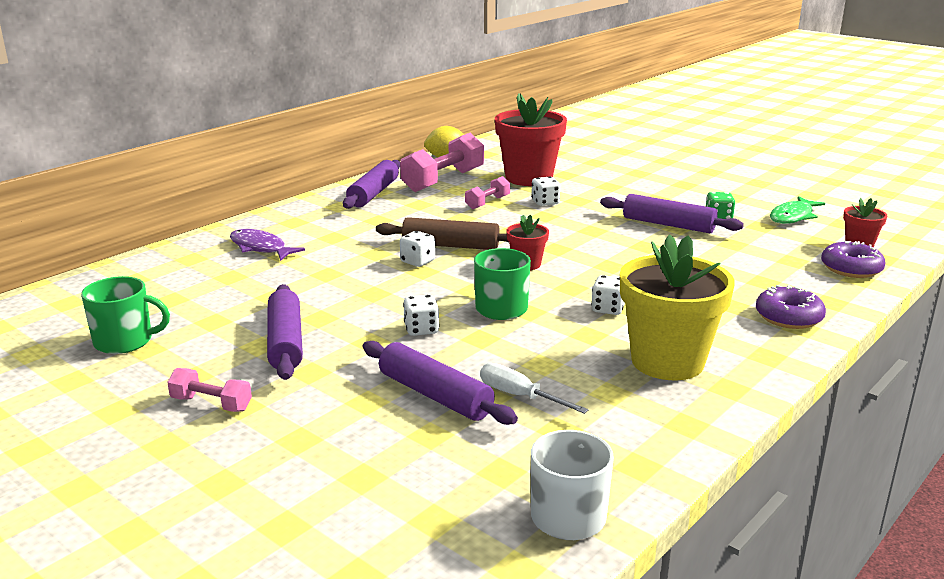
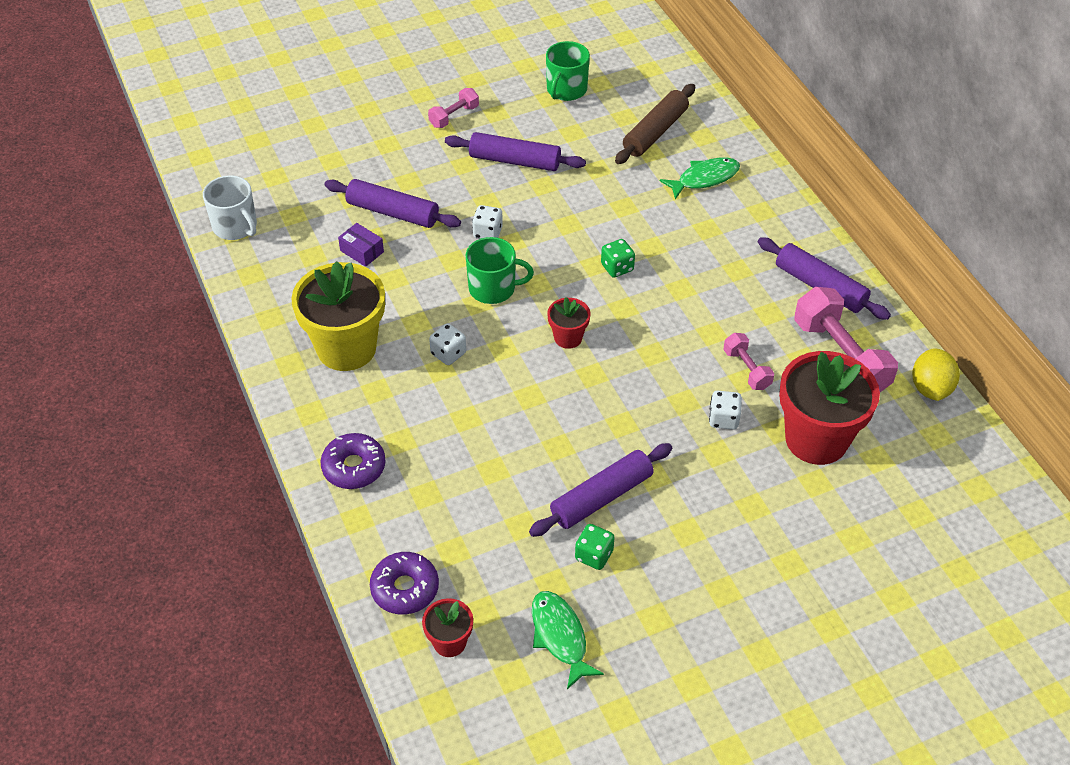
camera: 115 degrees right, 25 degrees up
(260, 248) = (704, 178): purple fish -> green fish
(417, 261) = (617, 268): white dice -> green dice
(435, 395) = (393, 212): purple rolling pin -> purple rolling pin turned 45 degrees clockwise
(450, 245) = (641, 301): brown rolling pin -> brown rolling pin (655, 132)
(519, 396) = (362, 251): white screwdriver -> purple box

